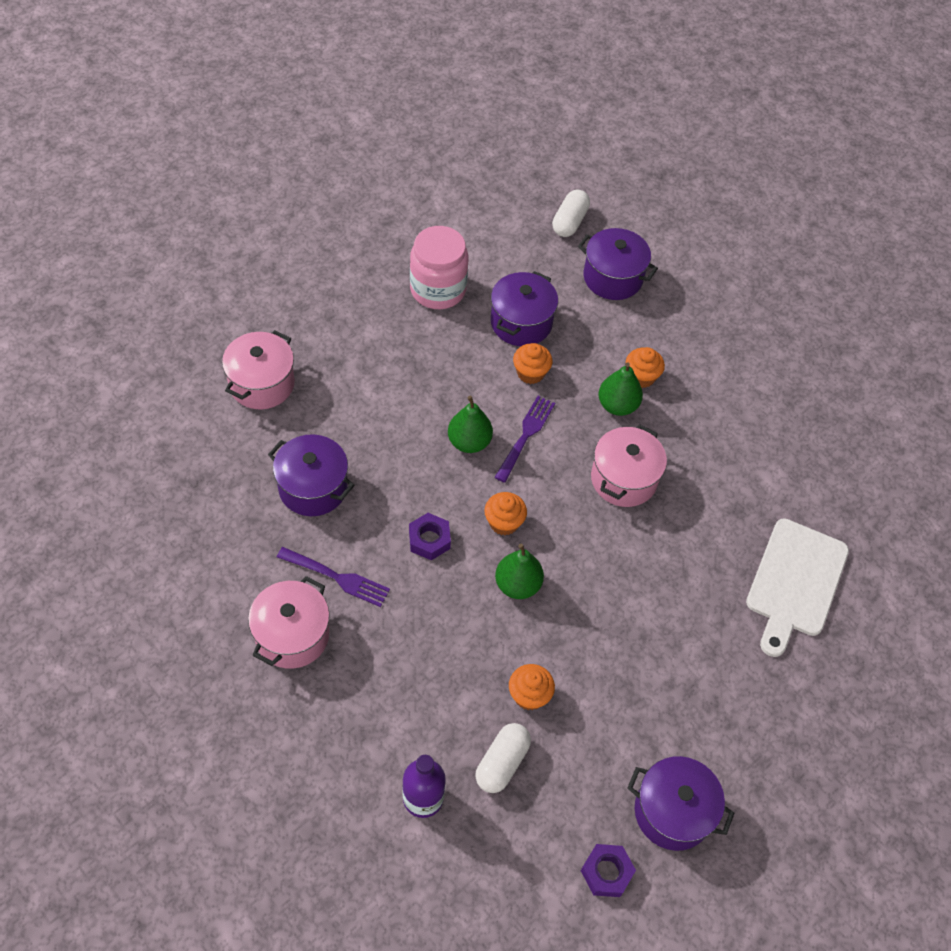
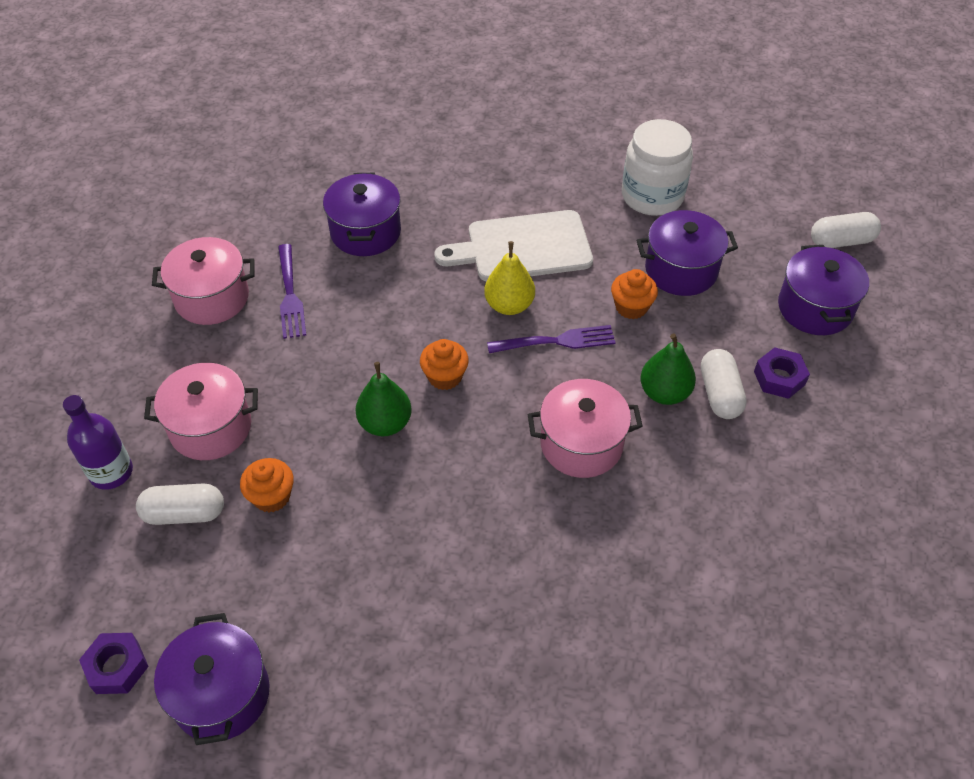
camera: 60 degrees right, 5 degrees down
(262, 384) = (438, 148): pink pot -> pink pot (210, 427)
(429, 540) = (379, 334): purple nut -> purple nut (779, 378)
(438, 289) = (652, 196): pink jar -> white jar
(469, 442) = (509, 305): green pear -> yellow pear
(641, 377) = (720, 394): orange cupcake -> white capsule
(795, 582) = (596, 675): white cutting board -> white cutting board (523, 247)

